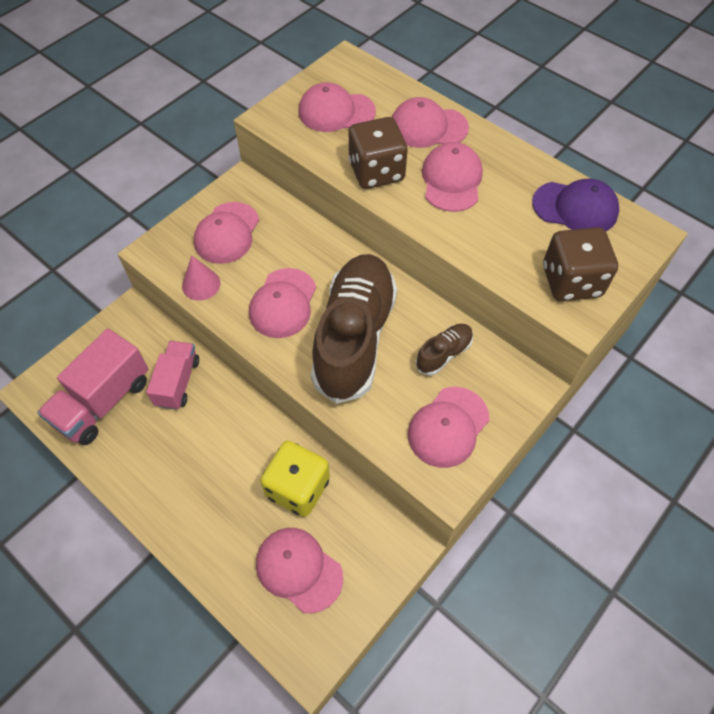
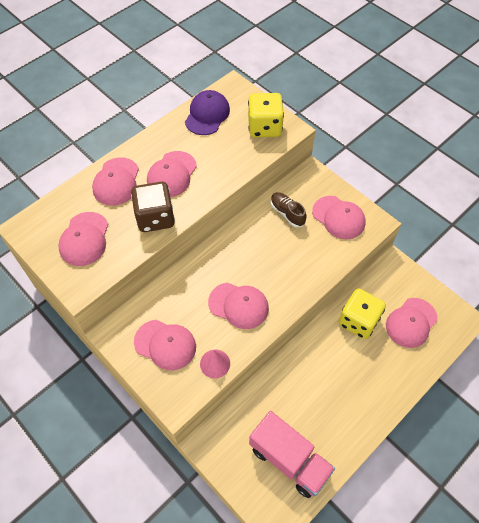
camera: 85 degrees left, 0 degrees up
(178, 382) = (275, 402): pink truck -> none
(354, 337) = (271, 262): brown shoe -> none
(451, 180) = (172, 174): pink cap -> pink cap turned 75 degrees counterclockwise
(571, 281) = (264, 127): brown dice -> yellow dice

